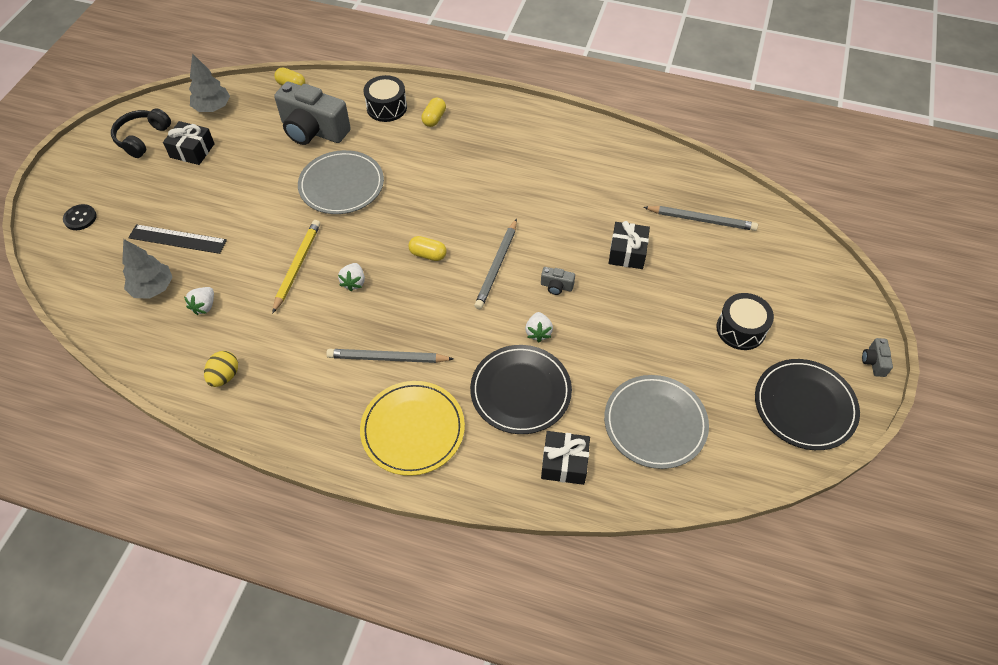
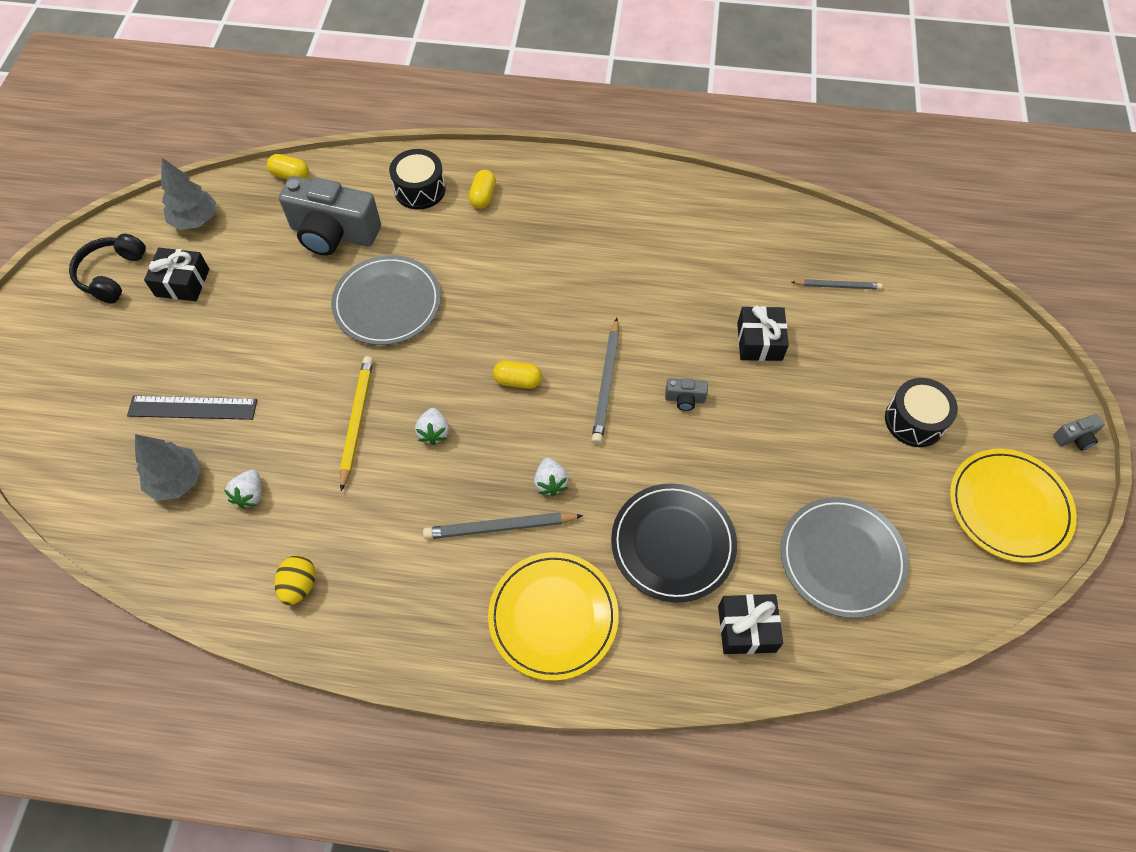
camera: 10 degrees left, 5 degrees up
(80, 218) = (56, 398): black button -> none
(538, 332) = (676, 463): white strawberry -> white strawberry (550, 483)
(701, 220) = (837, 286): grey pencil -> grey pencil, size x0.65
(804, 406) = (1009, 507): black plate -> yellow plate
(874, 362) = (1074, 438): grey camera -> grey camera turned 105 degrees counterclockwise

